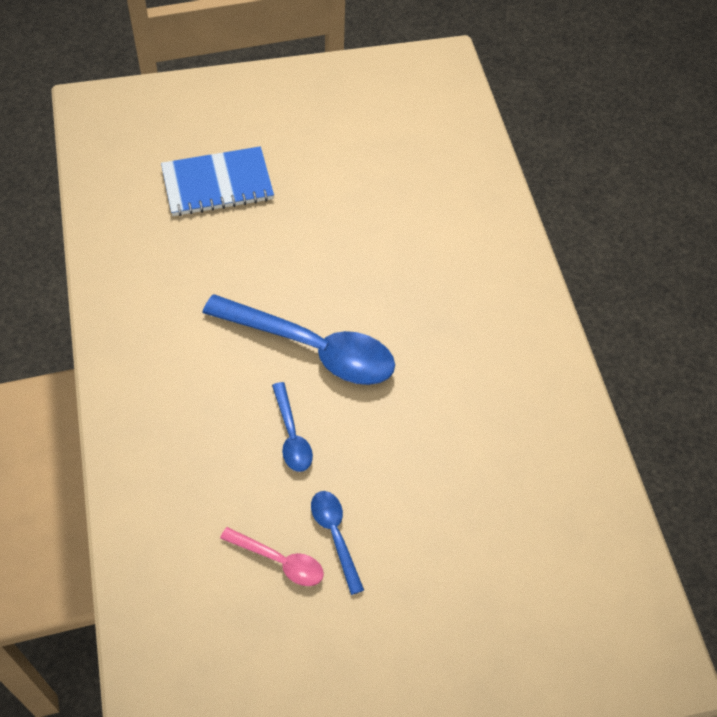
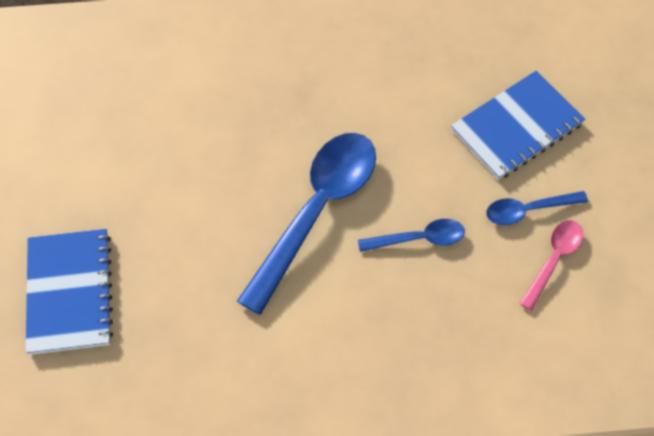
camera: 80 degrees left, 5 degrees up
(436, 523) = (516, 127): none -> blue notebook

